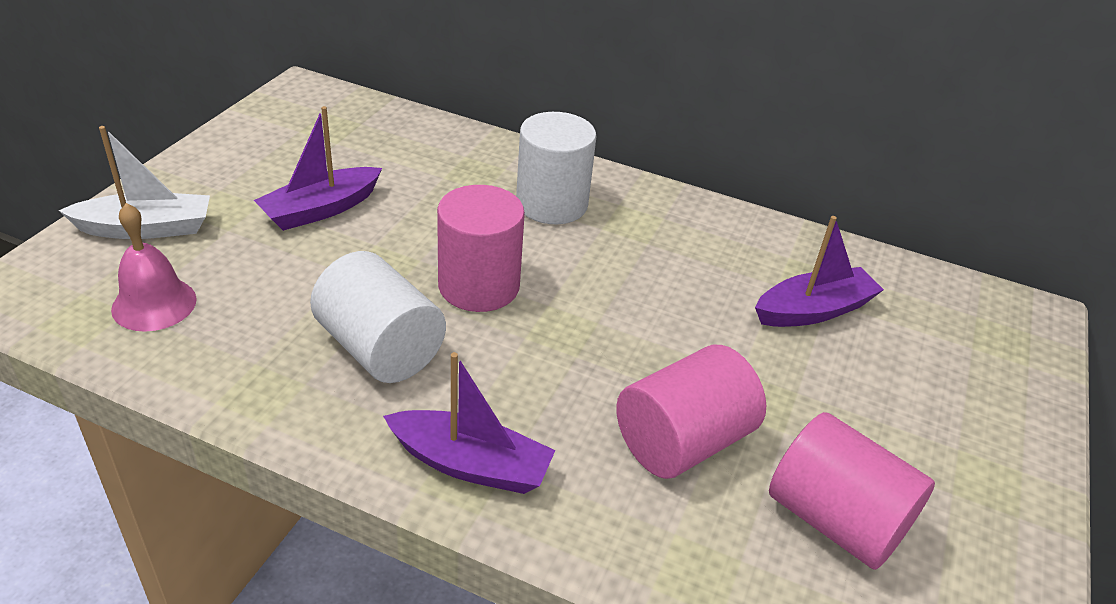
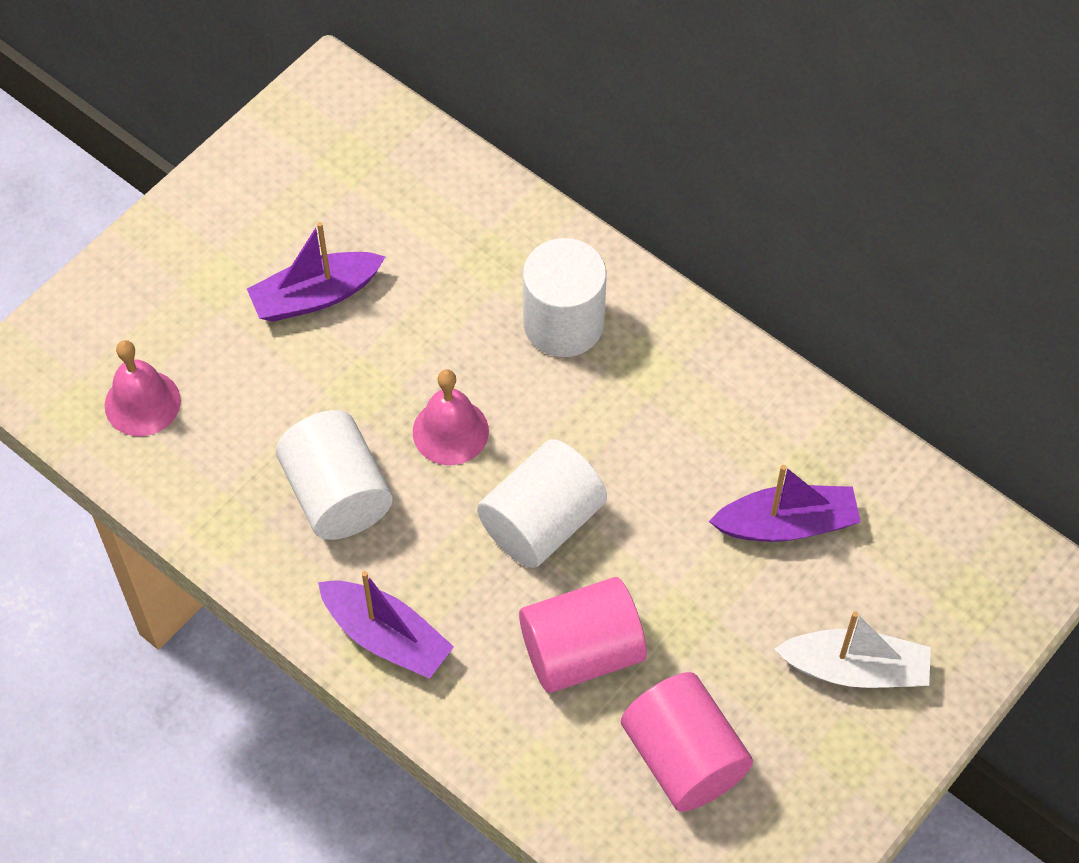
camera: 20 degrees right, 20 degrees up
(146, 228) = (142, 298): white boat -> white boat (855, 669)
(479, 286) = (450, 431): pink cylinder -> pink bell
(594, 341) = (542, 522): none -> white cylinder

